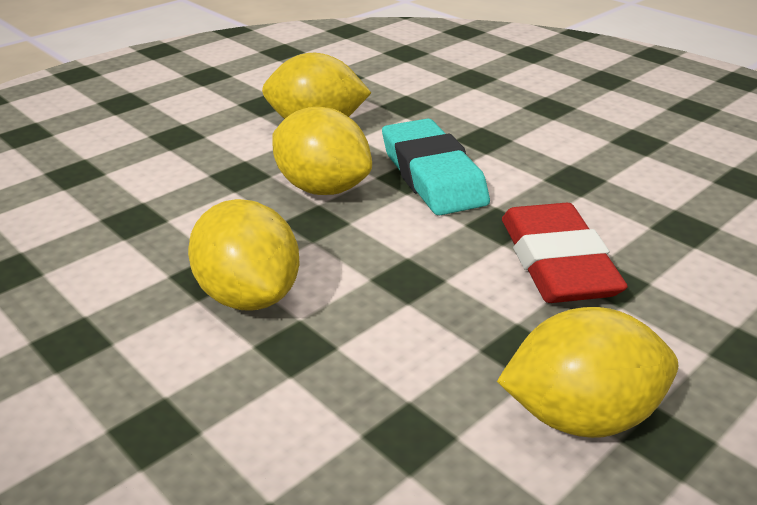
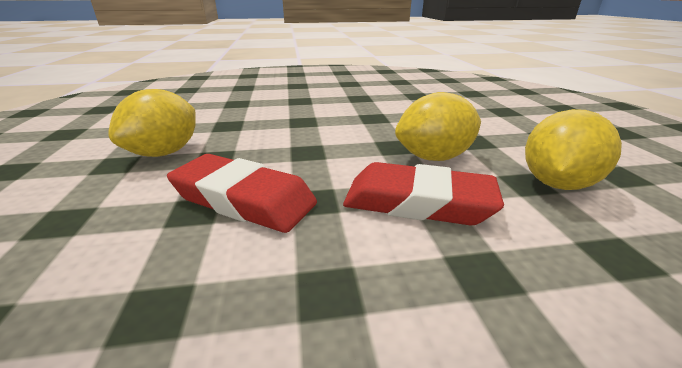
camera: 125 degrees right, 5 degrees down
(249, 295) = (347, 121): yellow lemon -> none
(432, 175) = (417, 202): turquoise eraser -> red eraser

